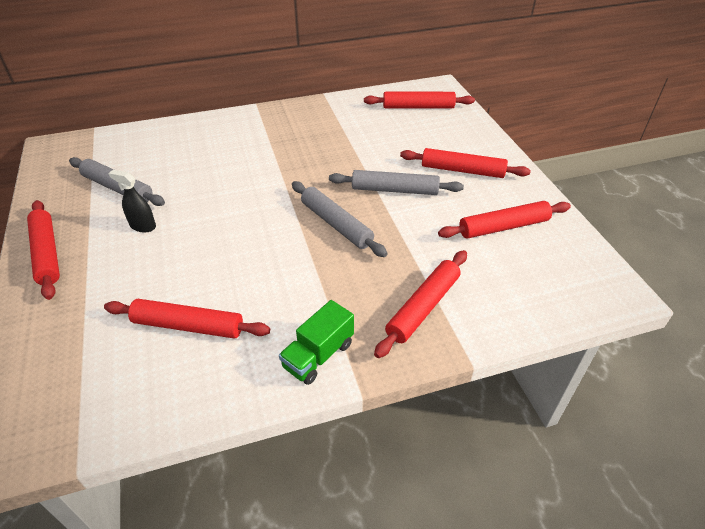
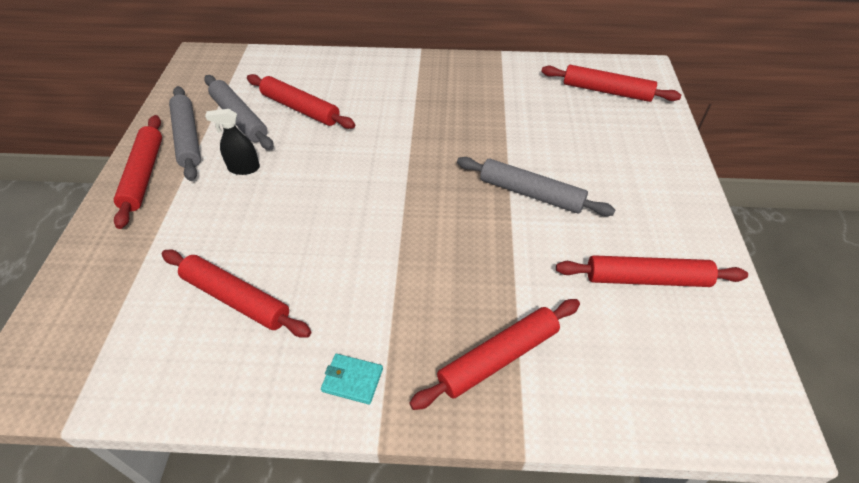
camera: 20 degrees right, 5 degrees up
(143, 226) = (244, 168): black spray bottle -> black spray bottle turned 45 degrees counterclockwise
(318, 355) = (352, 380): green truck -> turquoise wallet
(336, 224) = (444, 220): grey rolling pin -> grey rolling pin (188, 138)
(462, 170) = (626, 188): red rolling pin -> red rolling pin (300, 109)

